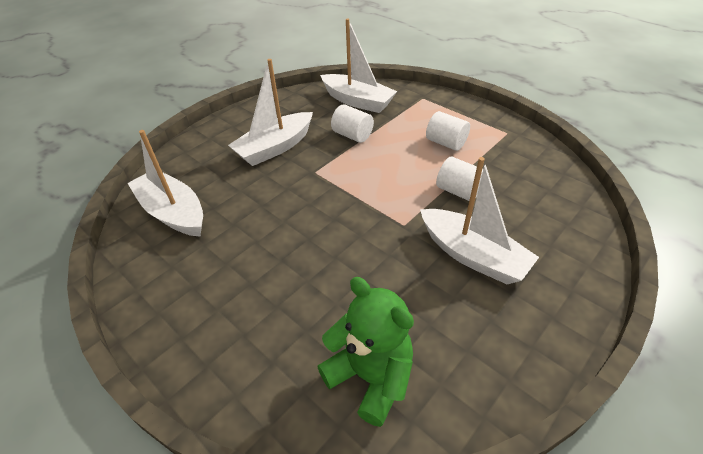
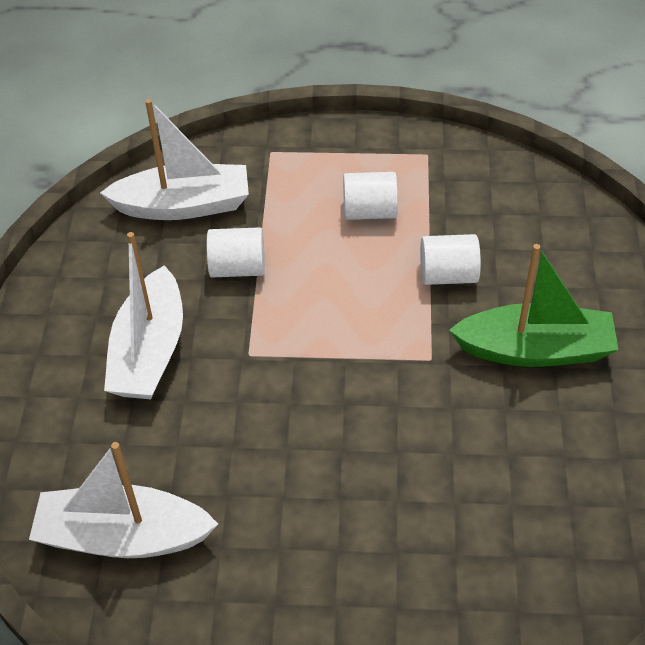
camera: 40 degrees left, 5 degrees up
(370, 376) = (562, 548): green teddy bear -> none
(472, 255) = (535, 350): white boat -> green boat

